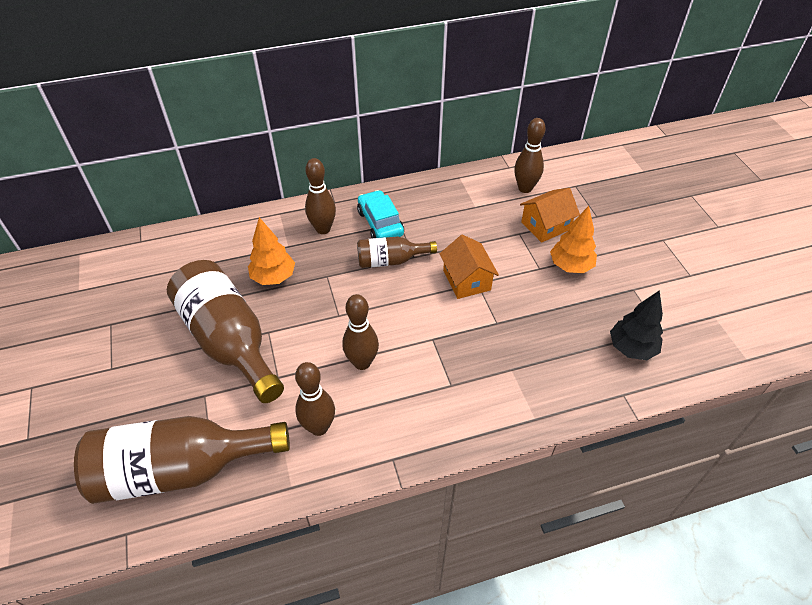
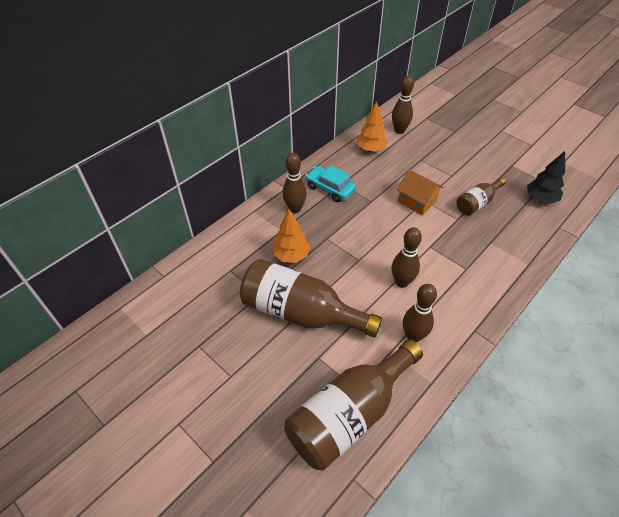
camera: 30 degrees left, 0 degrees up
(390, 260) = (359, 210): brown bottle -> brown bottle (477, 203)
(545, 226) = (432, 148): orange house -> none
(570, 266) = (467, 167): orange tree -> orange tree (370, 149)

